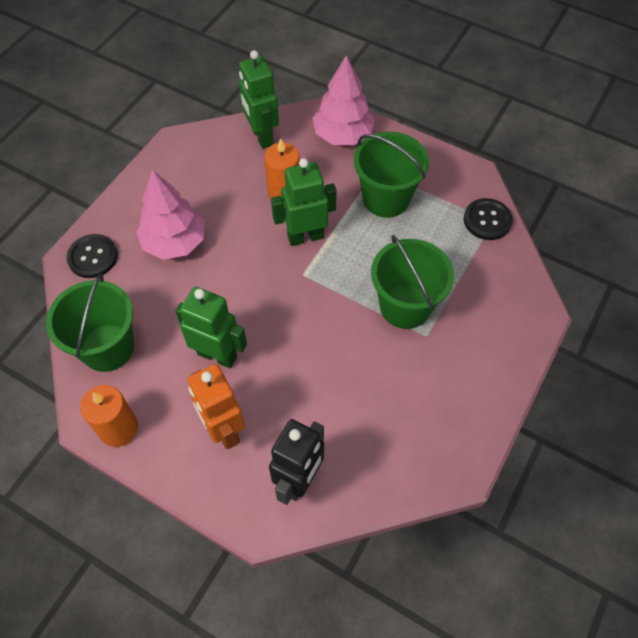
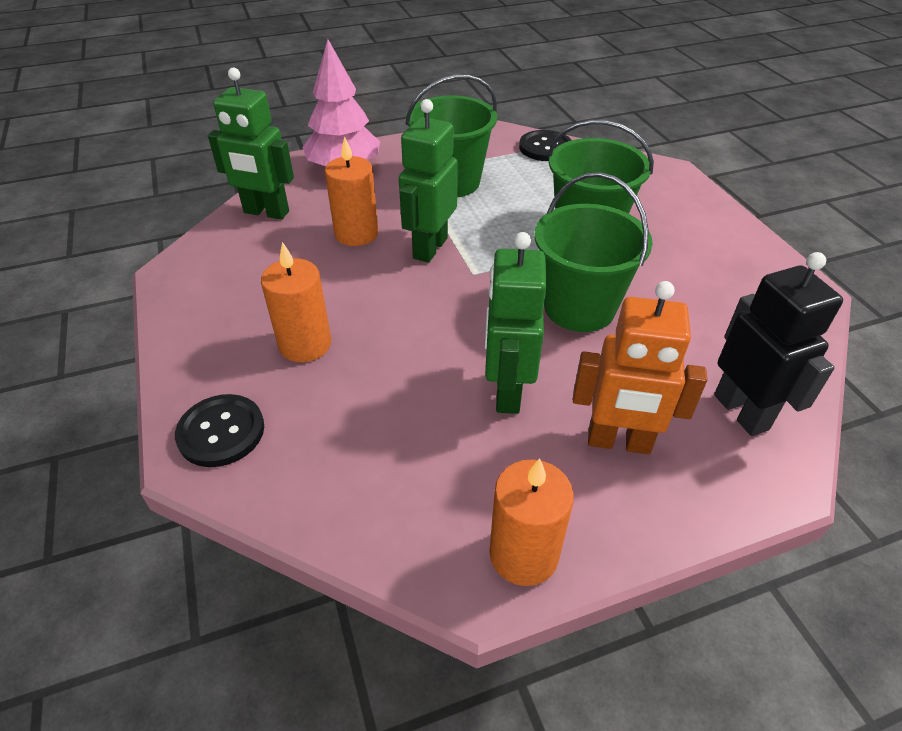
camera: 50 degrees left, 15 degrees down
(107, 347) = (380, 495): green bucket -> green bucket (579, 307)
(174, 242) = (305, 344): pink tree -> orange candle
(217, 355) = (507, 391): green robot -> green robot turned 60 degrees counterclockwise

